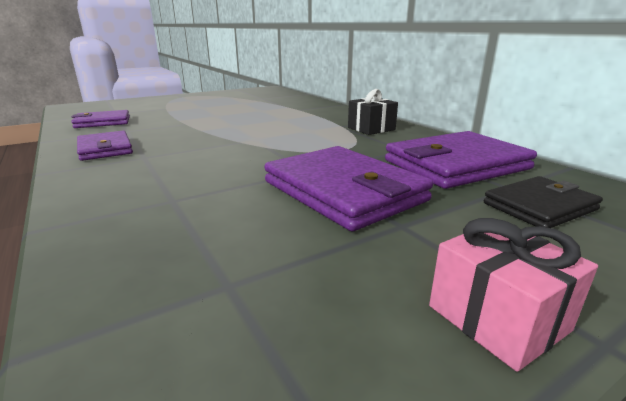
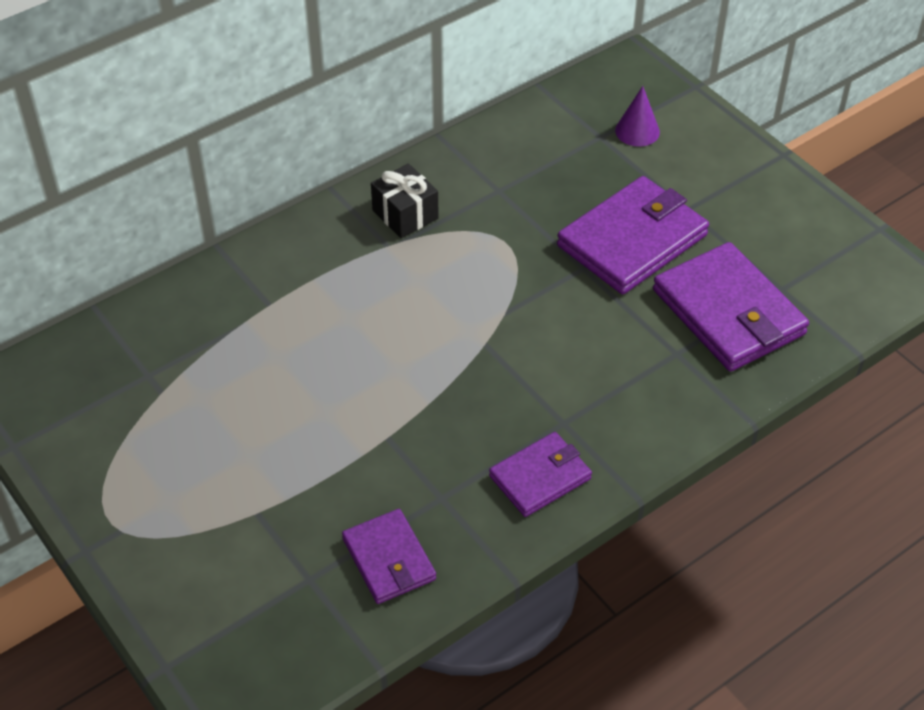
camera: 95 degrees left, 25 degrees up
(456, 165) = (547, 159): purple wallet -> purple wallet (728, 312)
(497, 318) = (776, 184): pink gift -> none
(539, 206) = (637, 131): black wallet -> purple cone

